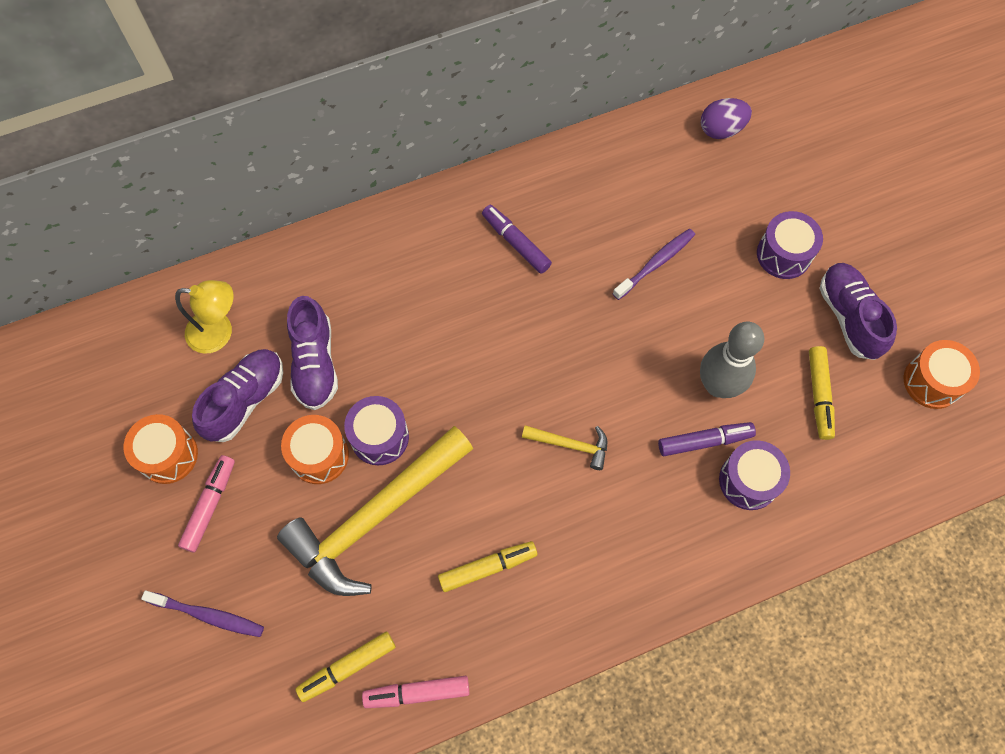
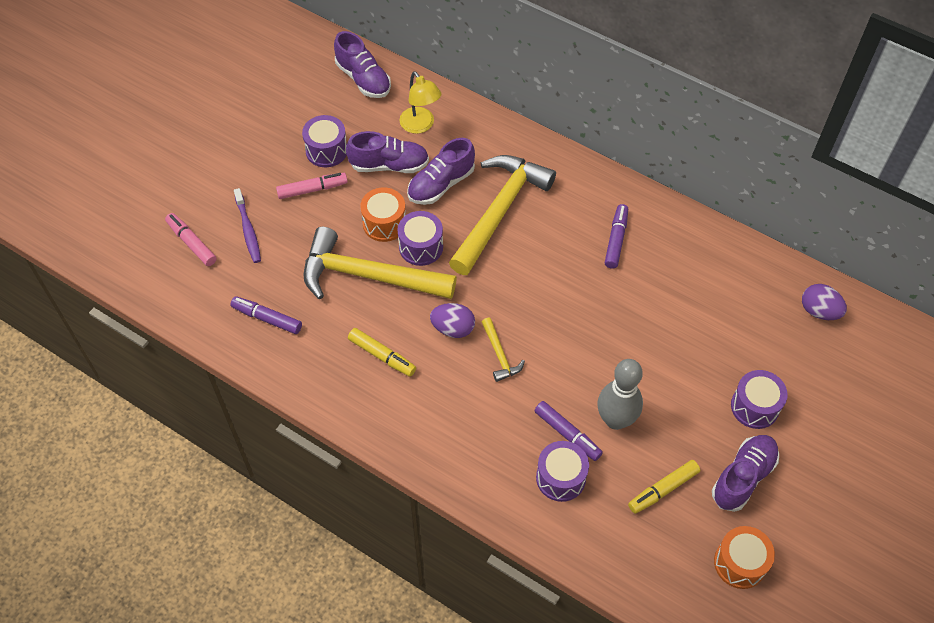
camera: 55 degrees right, 10 degrees down
(101, 350) = (363, 79): none -> purple shoe
(168, 455) = (326, 150): orange drum -> purple drum
(348, 667) = (267, 318): yellow marker -> purple marker
(396, 327) = (500, 211): none -> yellow hammer
(417, 693) = (277, 364): pink marker -> pink marker (192, 243)
(506, 471) = (453, 328): none -> purple egg
(655, 263) = (674, 330): purple toothbrush -> none

